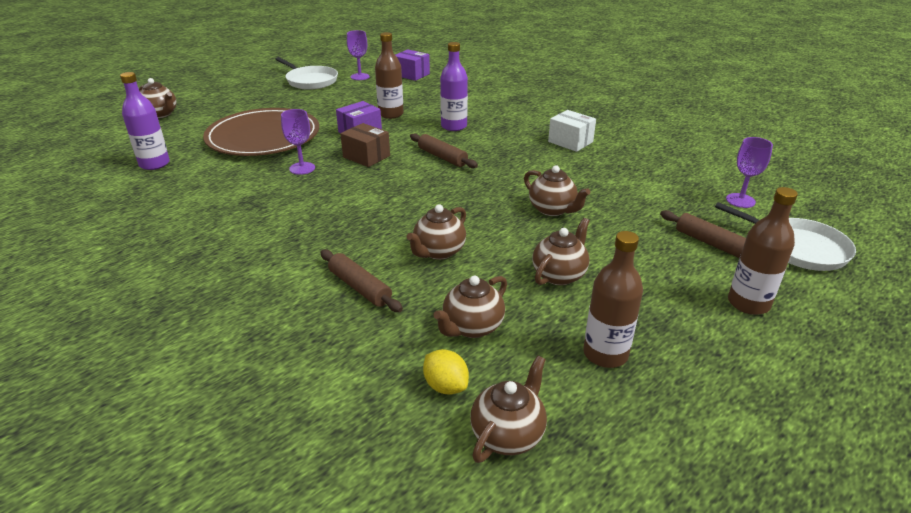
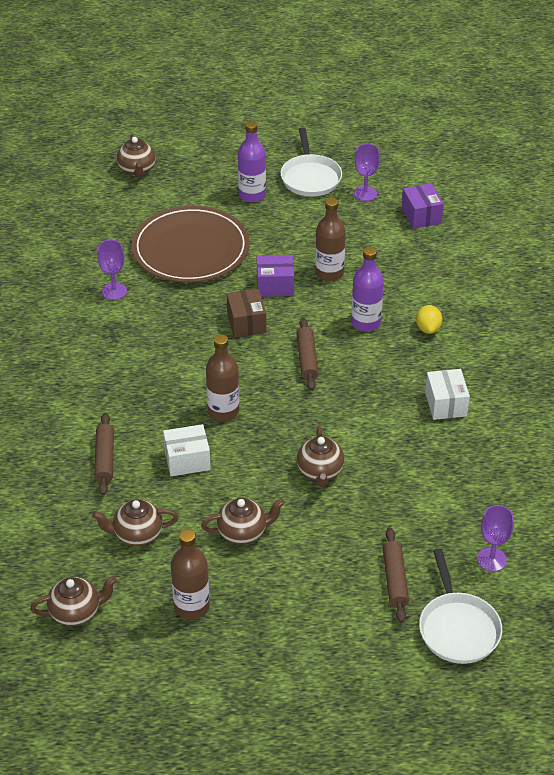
camera: 40 degrees right, 10 degrees up
(154, 164) = (82, 243): purple bottle -> purple bottle (252, 195)
(302, 168) = (182, 310): purple goblet -> purple goblet (114, 291)
(438, 252) = (187, 460): brown teapot -> white box
(445, 386) = (77, 562): yellow lemon -> yellow lemon (428, 328)
(748, 303) = (339, 639): brown bottle -> brown bottle (223, 411)

